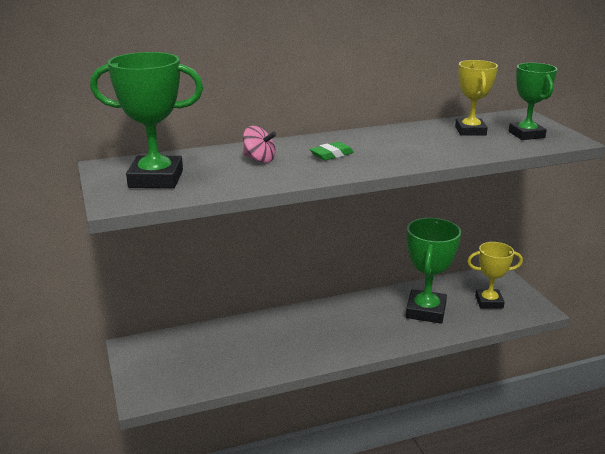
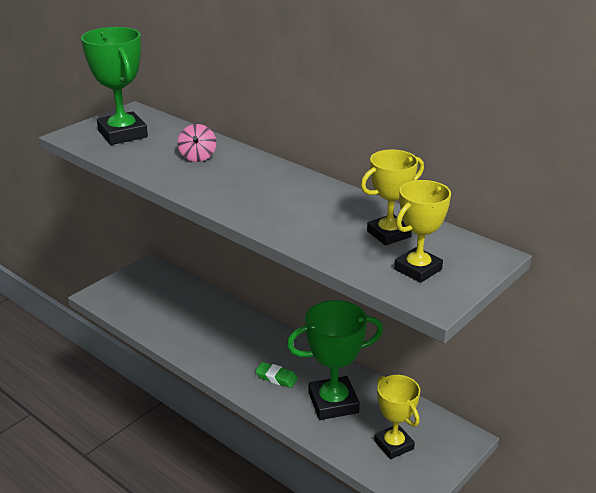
camera: 60 degrees right, 5 degrees up
(331, 155) = (239, 182): green eraser -> green eraser (276, 377)
(526, 134) = (418, 269): green trophy -> yellow trophy

